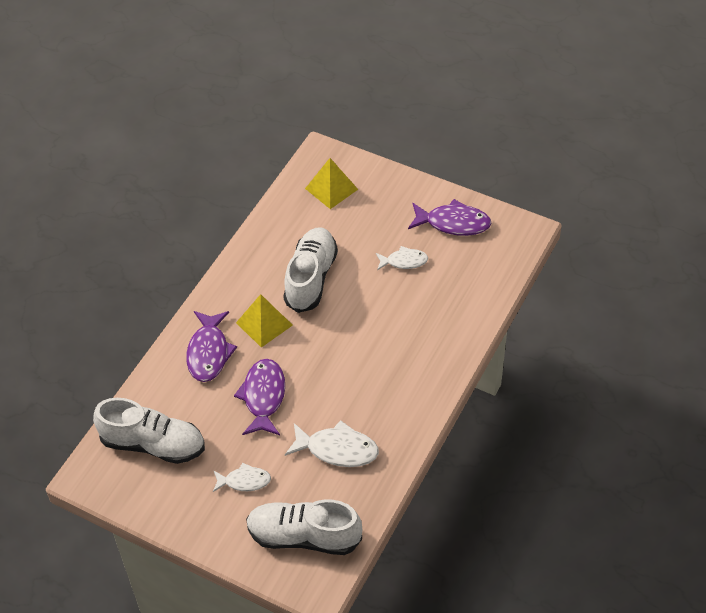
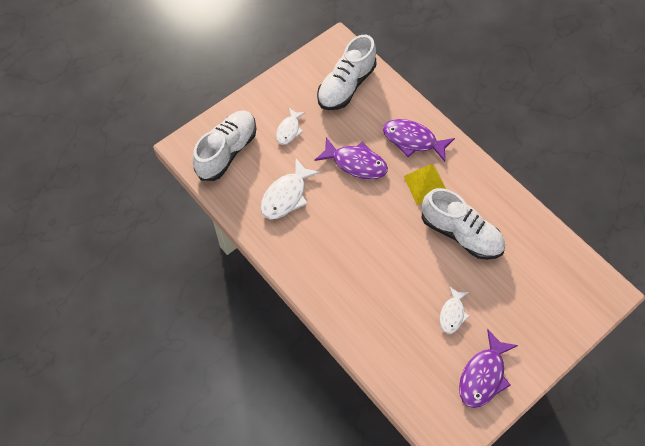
camera: 110 degrees right, 10 degrees up
(331, 189) = (561, 285): yellow pyramid -> none

